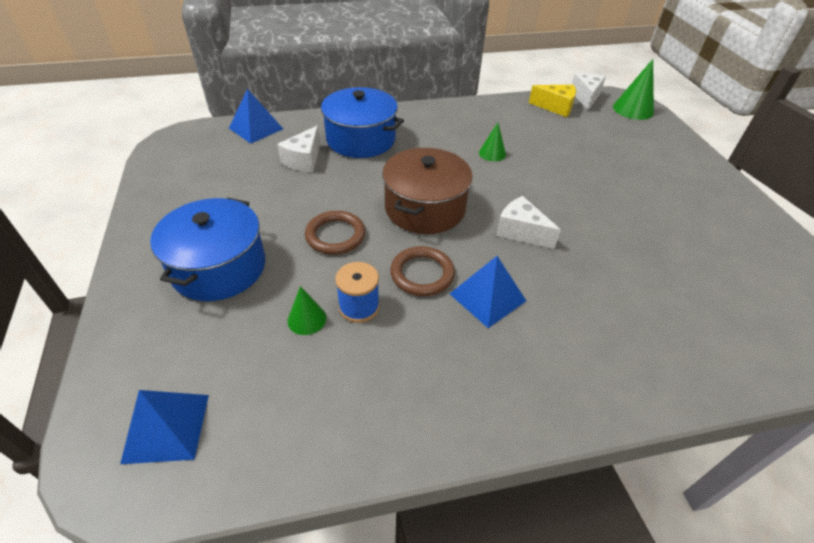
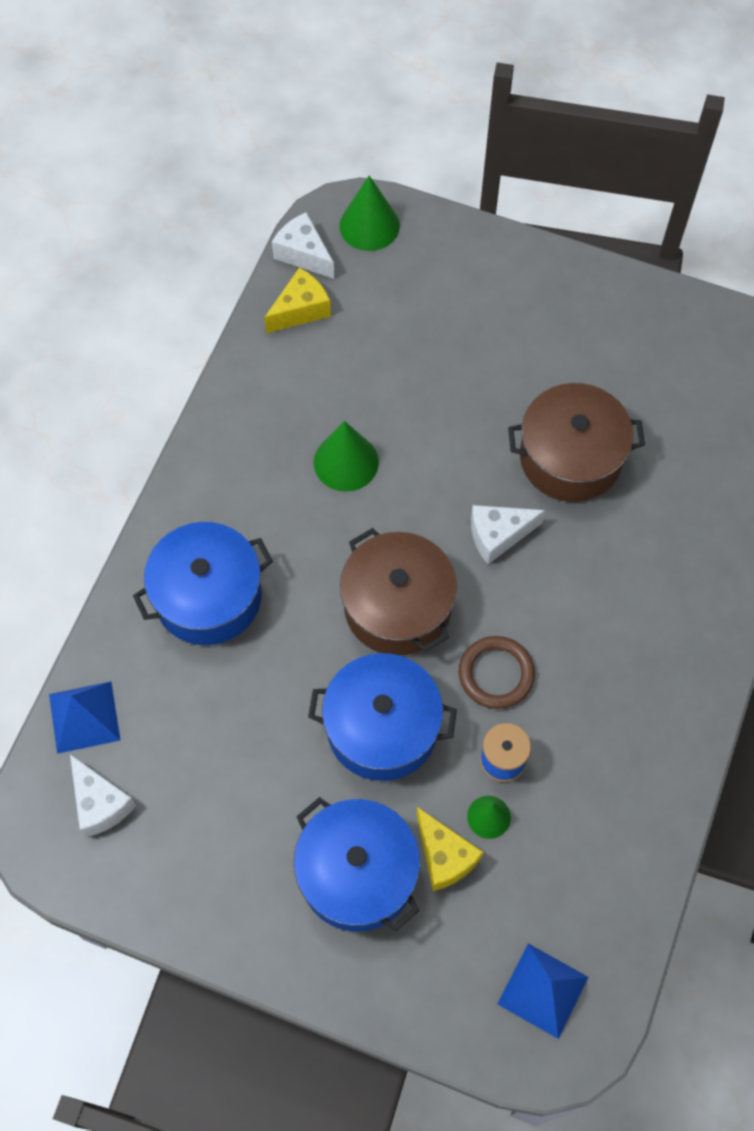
camera: 55 degrees left, 20 degrees up
(258, 307) = (444, 856): none -> yellow cheese
(304, 160) = (208, 690): white cheese -> white cheese (100, 803)
(335, 235) = (382, 727): brown ring -> blue pot
(487, 297) = (563, 634): blue pyramid -> none
(492, 153) = (346, 462): green cone -> green cone, size x1.65
(616, 242) = (570, 457): none -> brown pot

